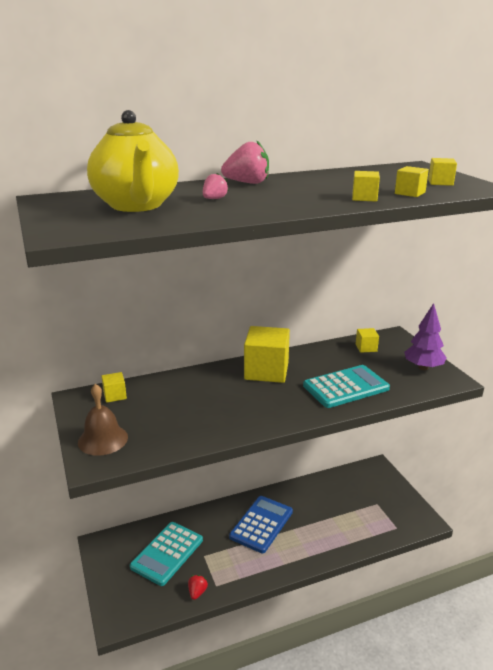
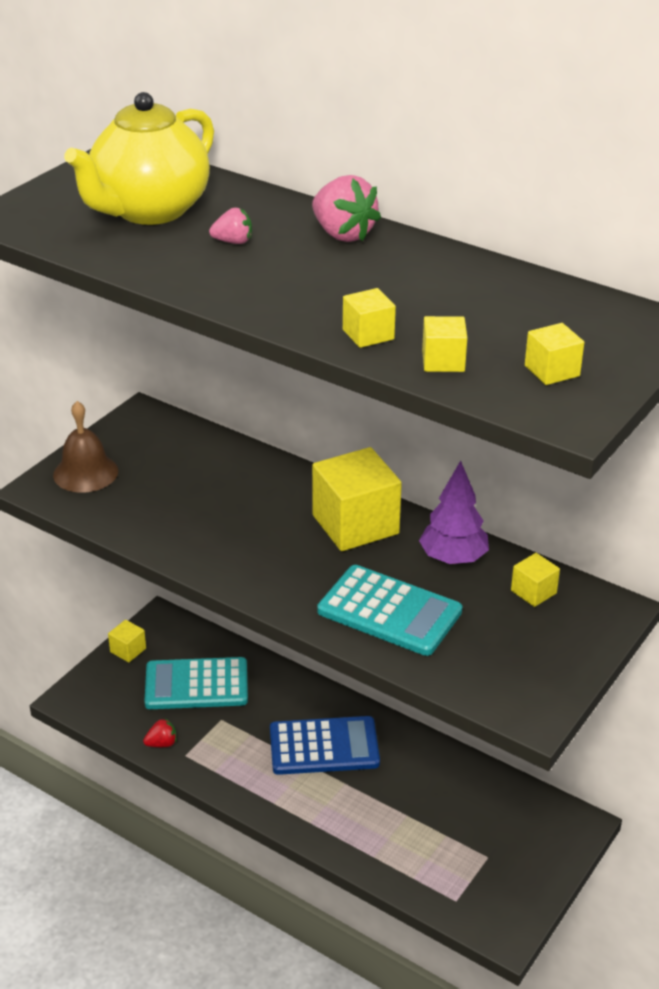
camera: 55 degrees right, 10 degrees up
(115, 395) = (174, 436): yellow cube -> yellow cube (128, 650)
(423, 367) = (537, 671): purple tree -> purple tree (453, 558)

